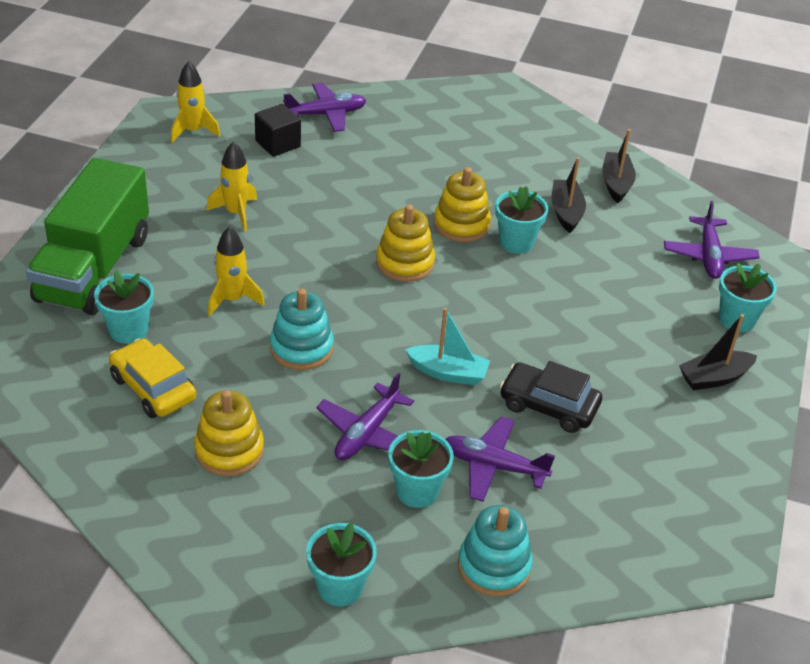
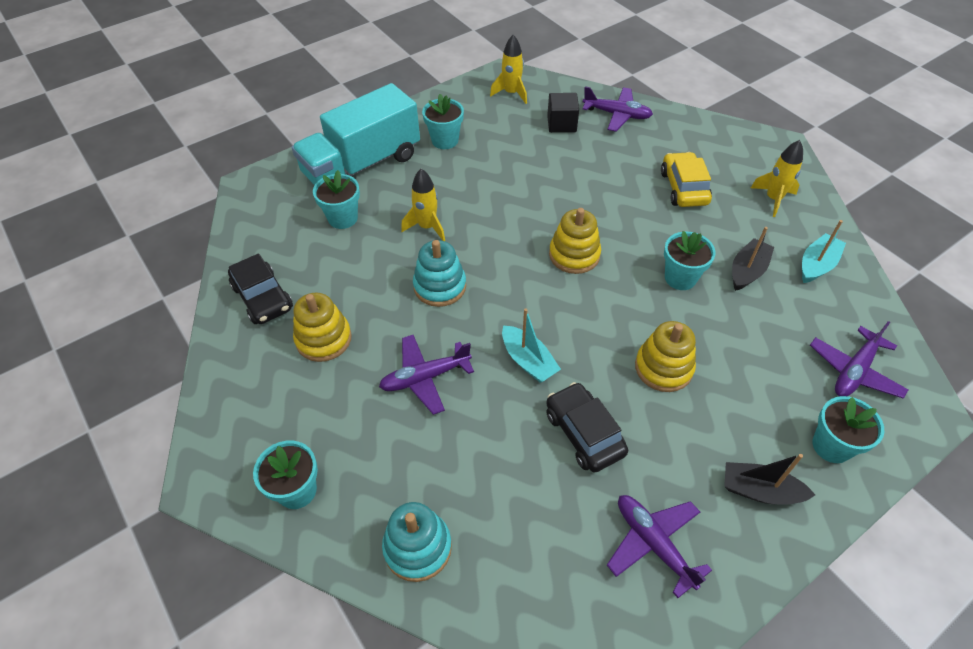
camera: 40 degrees right, 10 degrees up
(94, 268) = (362, 165): green truck -> turquoise truck
(119, 446) = (263, 298): none -> black car
(153, 388) = (320, 267): yellow car -> yellow car (684, 188)
(236, 213) = (486, 164): yellow rocket -> yellow rocket (773, 199)
(417, 491) = (418, 446): turquoise flower pot -> turquoise flower pot (445, 140)
(461, 225) = (647, 243): yellow stacking toy -> yellow stacking toy (663, 368)
(493, 466) = (493, 460): purple plane -> purple plane (653, 543)
(616, 183) = (817, 265): black boat -> turquoise boat

